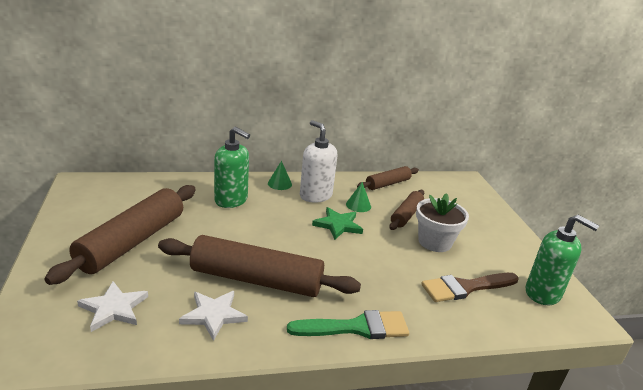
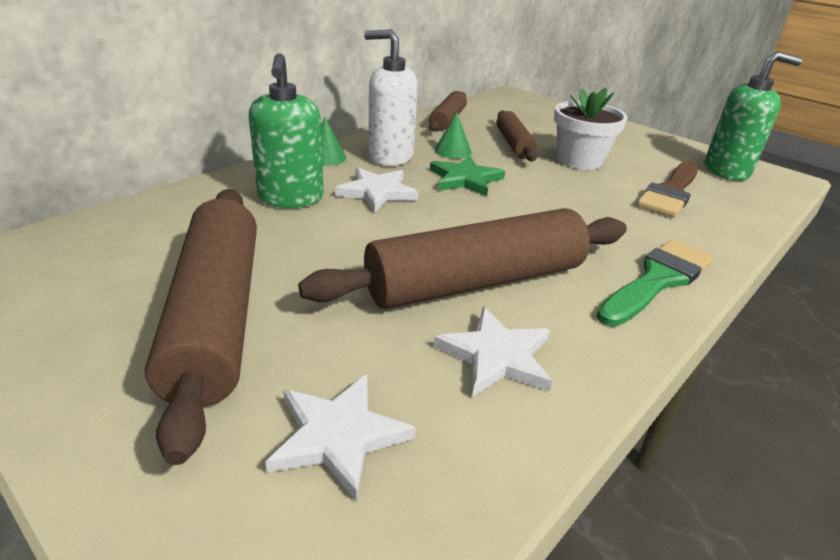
camera: 35 degrees left, 5 degrees up
(231, 200) = (291, 198): green soap dispenser -> green soap dispenser turned 90 degrees clockwise
(277, 213) = (377, 192): none -> white star

